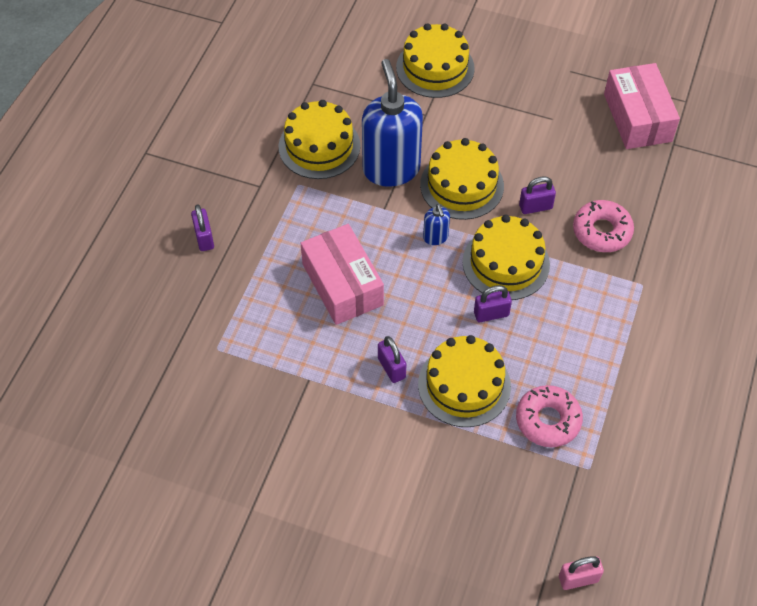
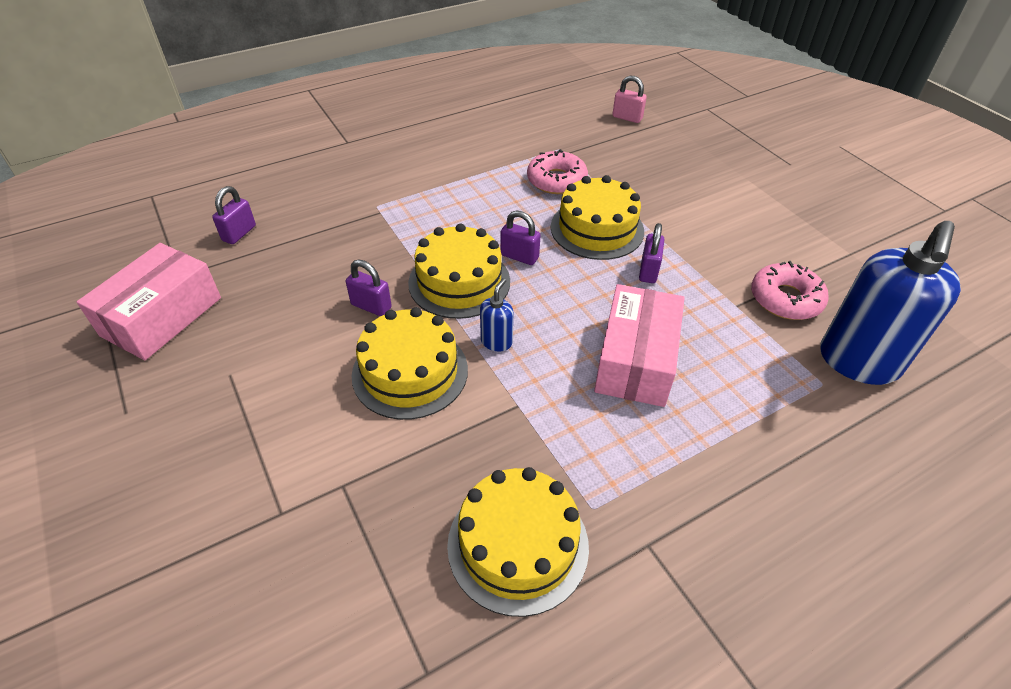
camera: 140 degrees left, 10 degrees down
(204, 238) = (774, 521): purple padlock -> purple padlock (239, 233)
(391, 169) = (461, 444): blue soap dispenser -> blue soap dispenser (858, 362)
(435, 68) = (244, 547): yellow cake -> none
(602, 231) = (348, 254): pink donut -> pink donut (785, 299)

